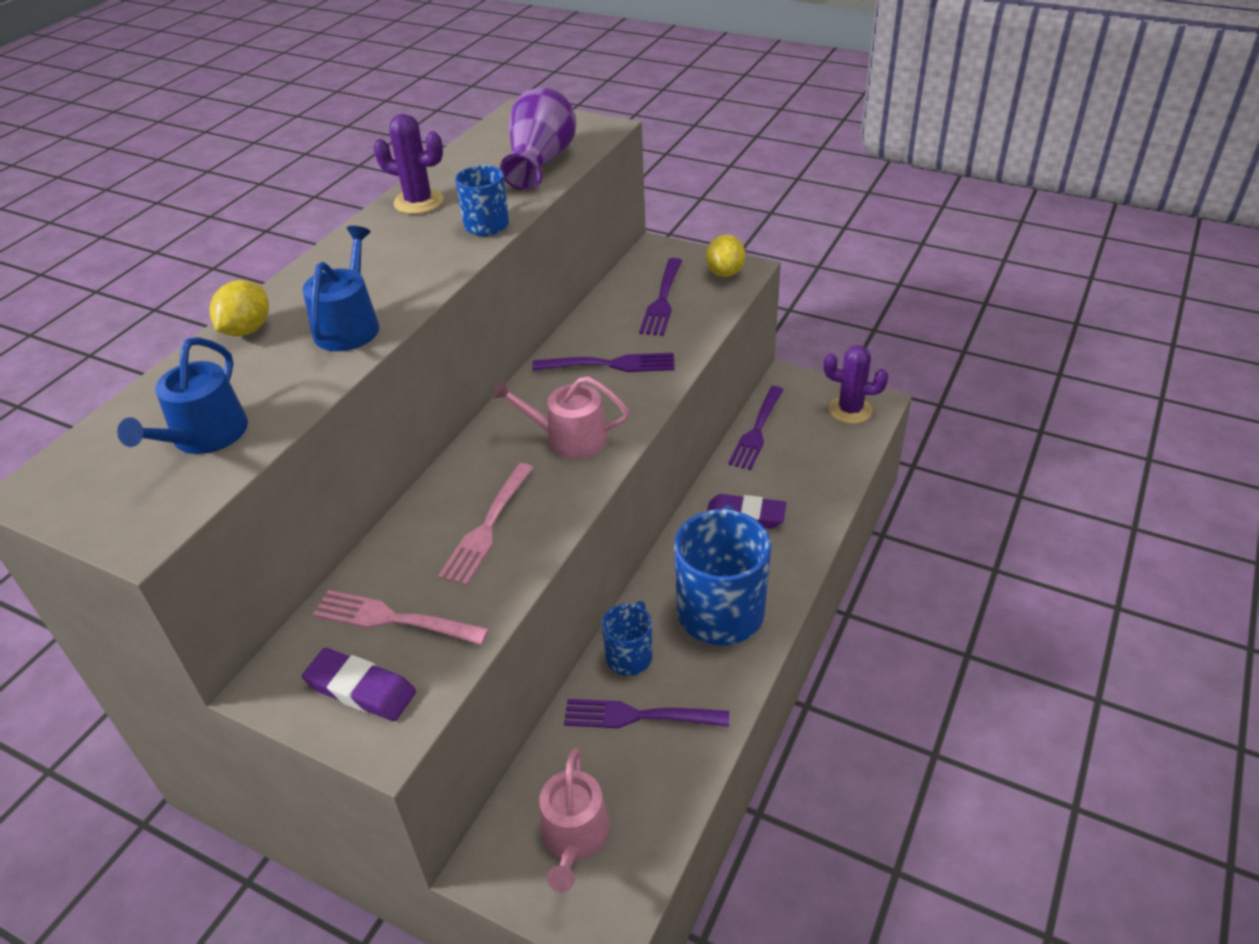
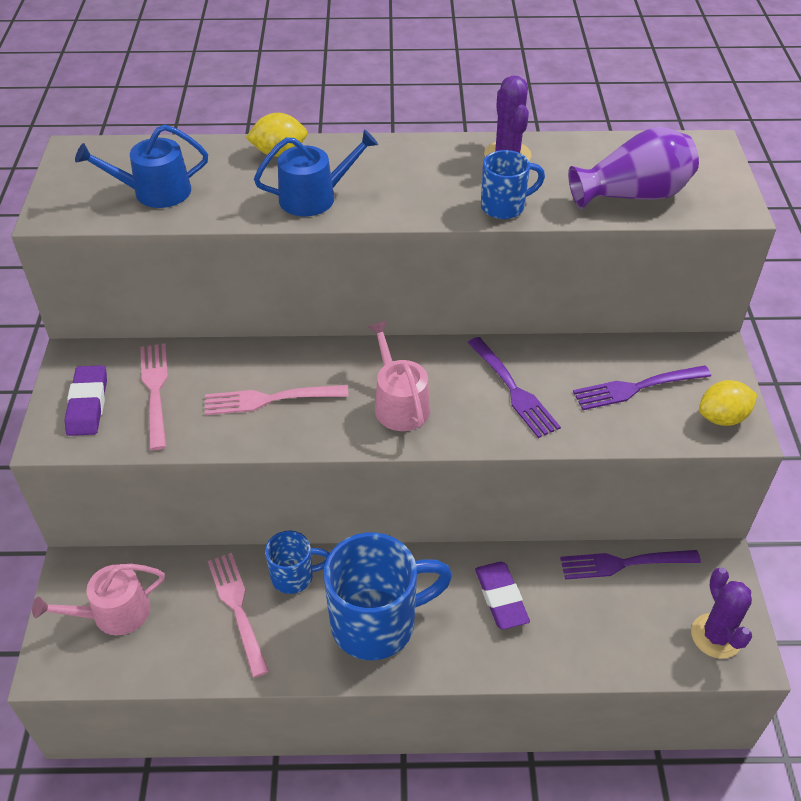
camera: 60 degrees right, 5 degrees up
(640, 716) = (238, 609): purple fork -> pink fork

